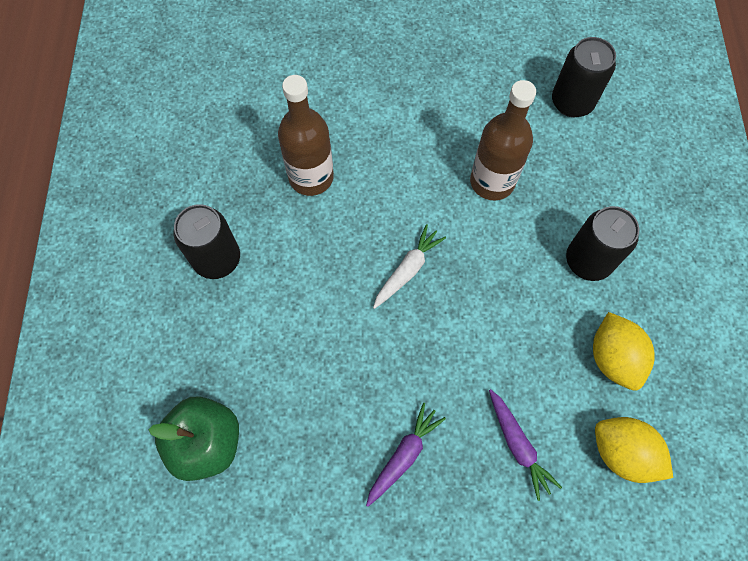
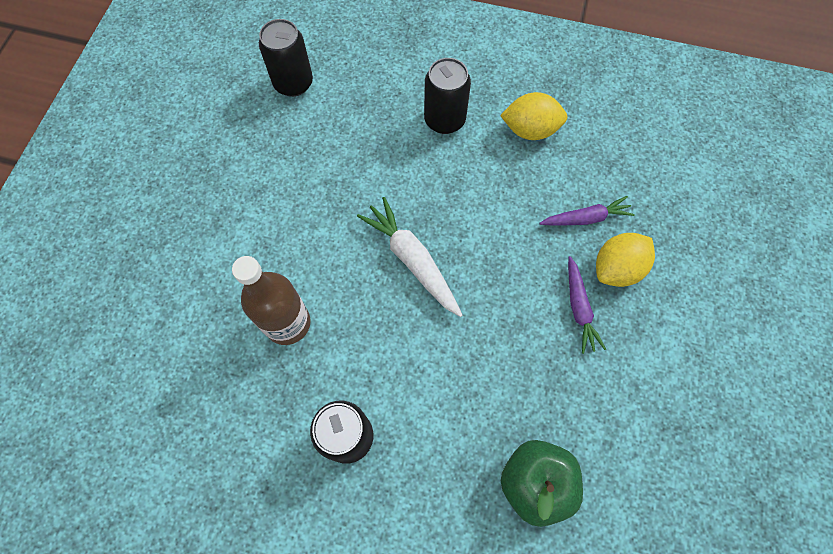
camera: 75 degrees left, 0 degrees up
(403, 455) = (579, 308): purple carrot -> purple carrot turned 150 degrees counterclockwise
(407, 270) = (412, 260): white carrot -> white carrot, size x1.51
(492, 182) = (348, 167): brown bottle -> none
(622, 452) = (604, 149): yellow lemon -> yellow lemon (616, 268)

